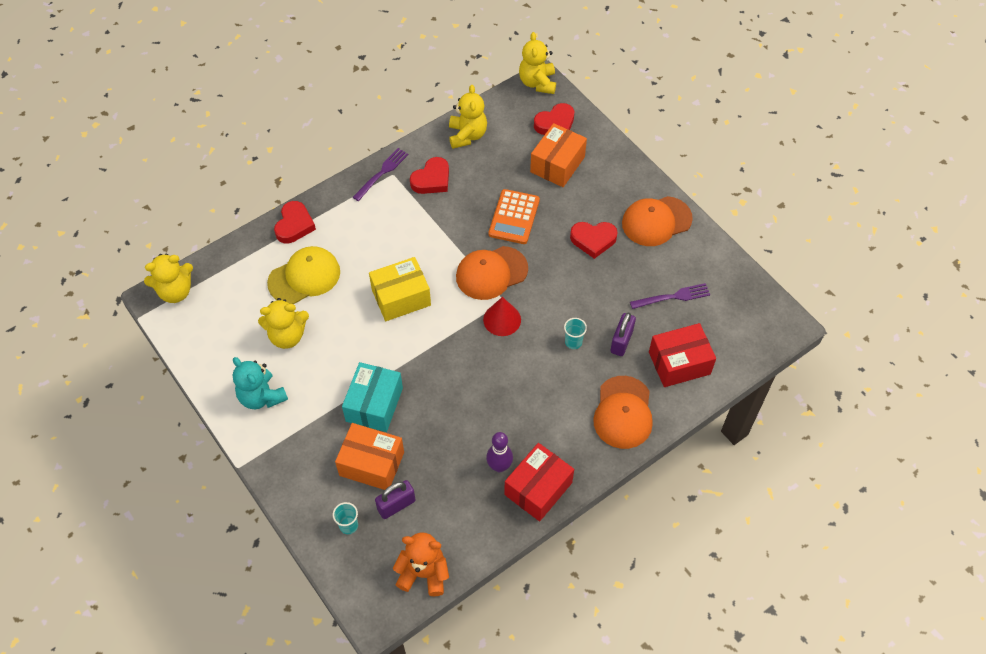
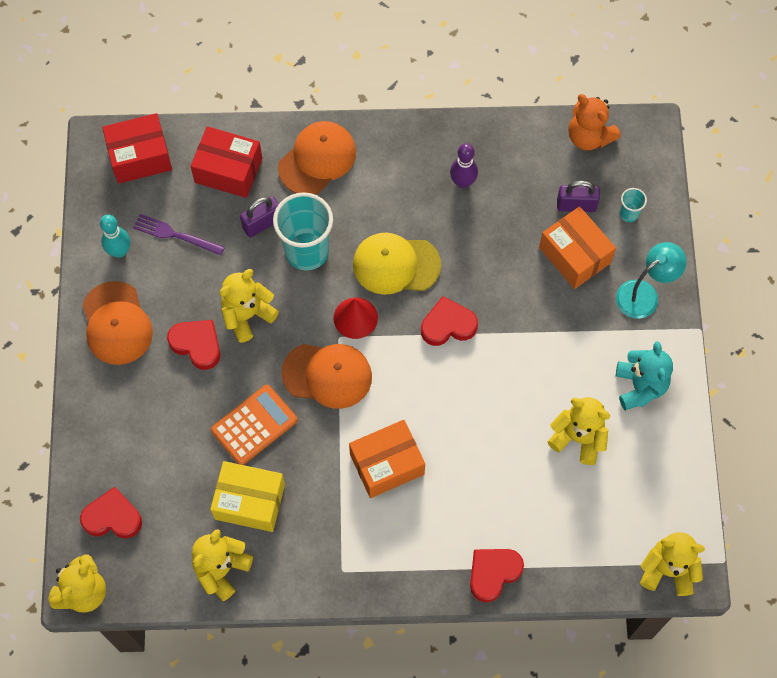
camera: 145 degrees left, 10 degrees up
(297, 467) = (644, 294): none -> turquoise lamp
(304, 277) = (521, 497): yellow cap -> yellow cap (396, 264)
(374, 404) = (537, 309): turquoise box -> none
(382, 173) = (353, 581): purple fork -> none
(401, 297) = (437, 407): yellow box -> yellow box (249, 501)
(432, 179) = (304, 533): red heart -> red heart (448, 325)
(538, 488) = (443, 143): red box -> red box (140, 157)
(557, 164) = (156, 461): orange box -> orange box (387, 464)
(573, 342) = (307, 251): turquoise cup -> turquoise cup, size x2.24
(577, 277) = (247, 315): none -> yellow teddy bear
(656, 221) = (116, 323): orange cap -> orange cap turned 60 degrees clockwise
(699, 264) = (119, 251): none -> turquoise bowling pin

